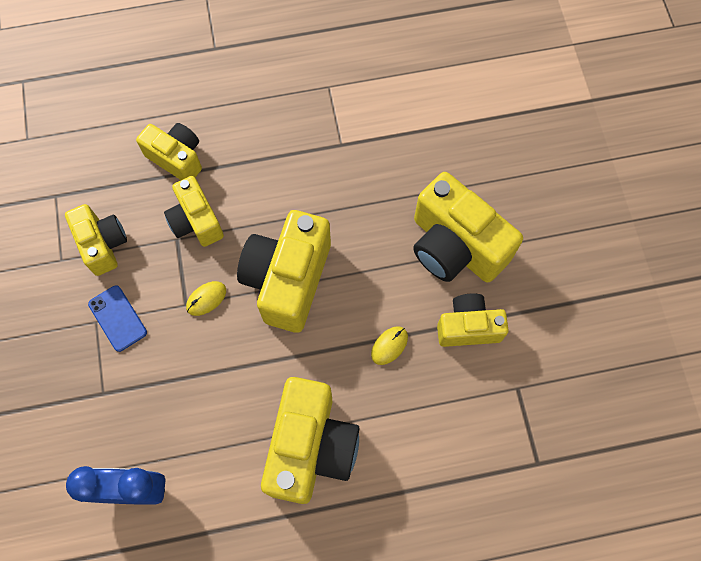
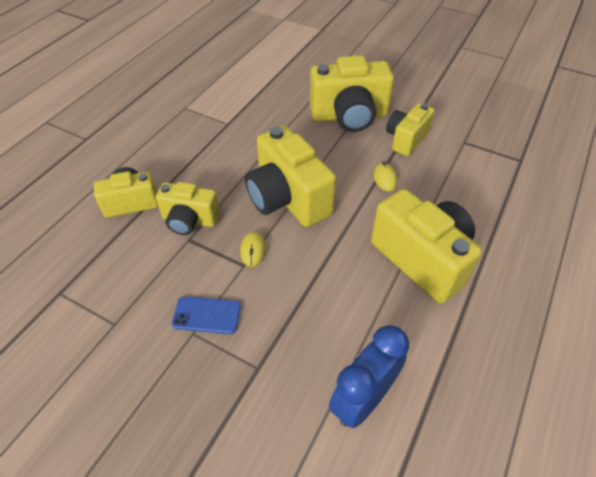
camera: 50 degrees left, 20 degrees down
(103, 244) = (137, 286): yellow camera -> none

